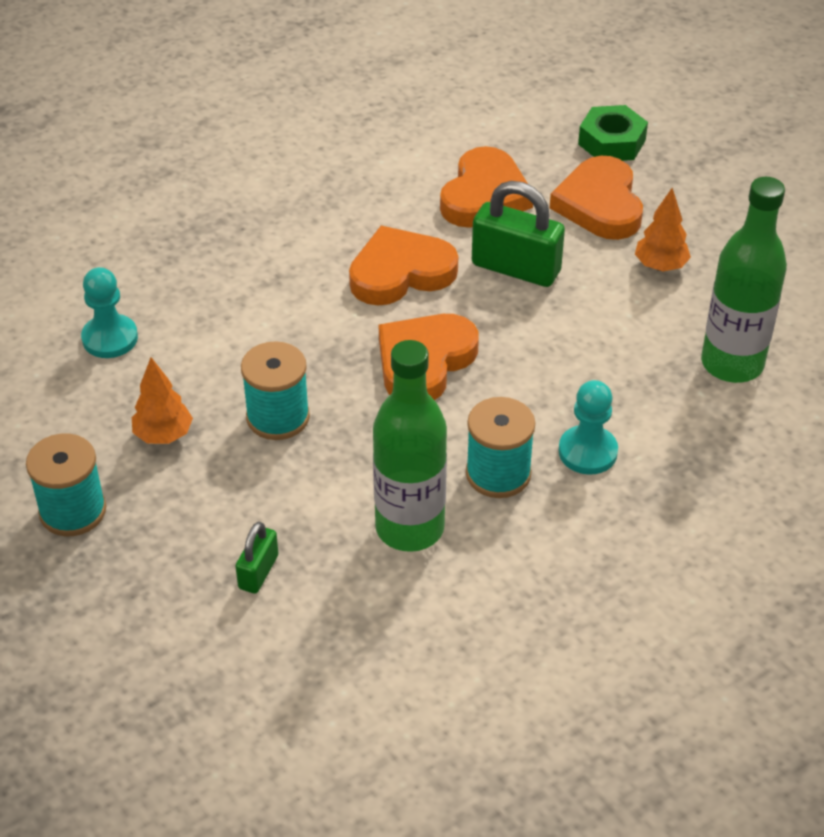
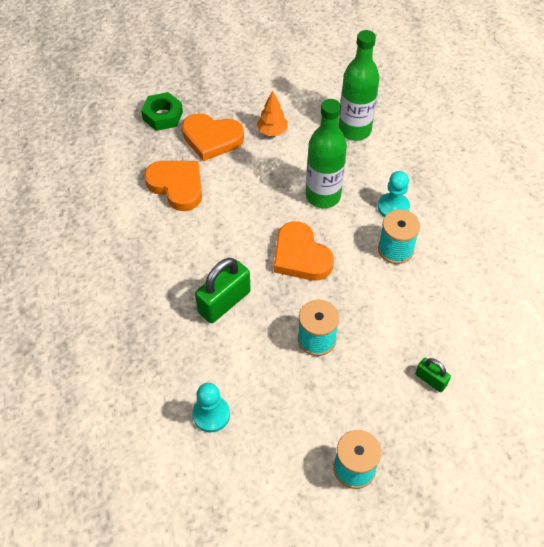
camera: 70 degrees left, 10 degrees up
(163, 435) = (309, 403): orange tree -> none
(400, 272) = (223, 245): orange heart -> none
(410, 528) = (420, 300): green bottle -> green bottle (323, 196)
(516, 268) = (245, 192): green padlock -> green padlock (224, 302)

